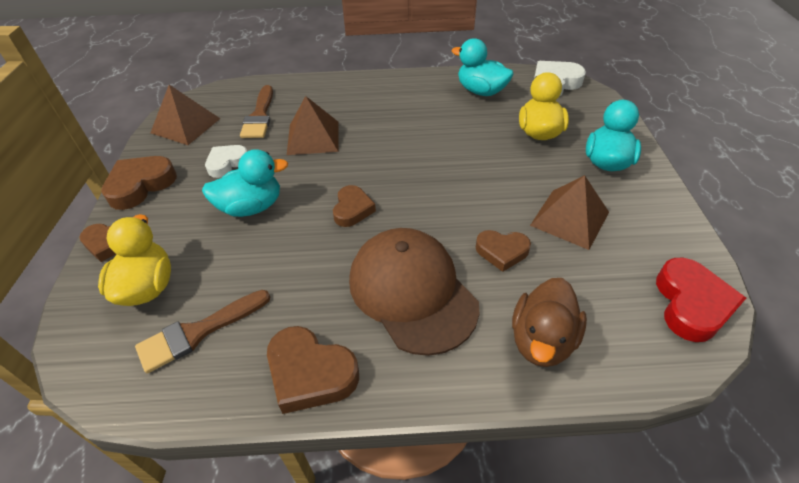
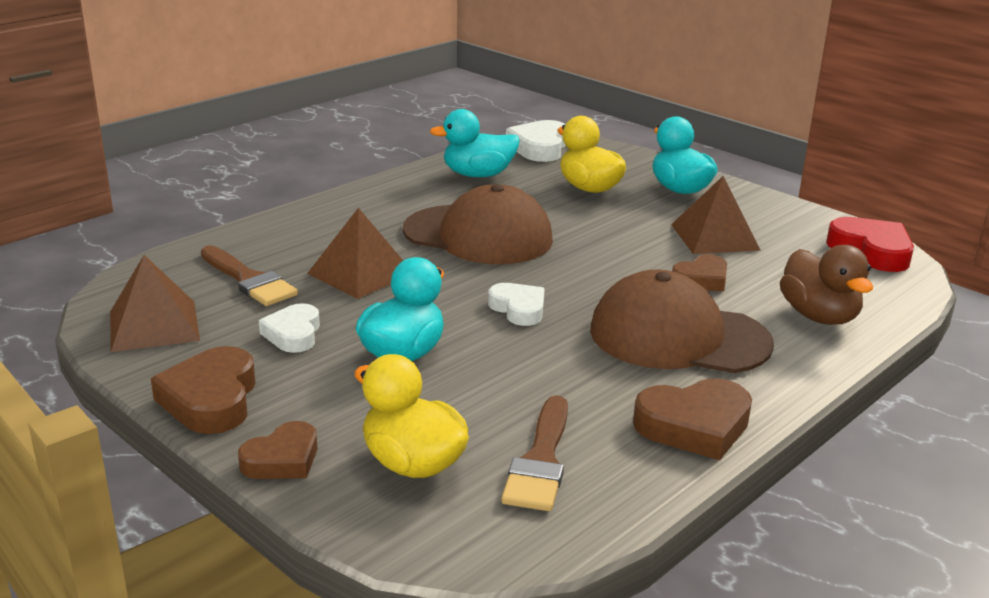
camera: 45 degrees left, 20 degrees down
(352, 209) = (518, 309): brown heart -> white heart
(413, 139) = (478, 235): none -> brown cap

